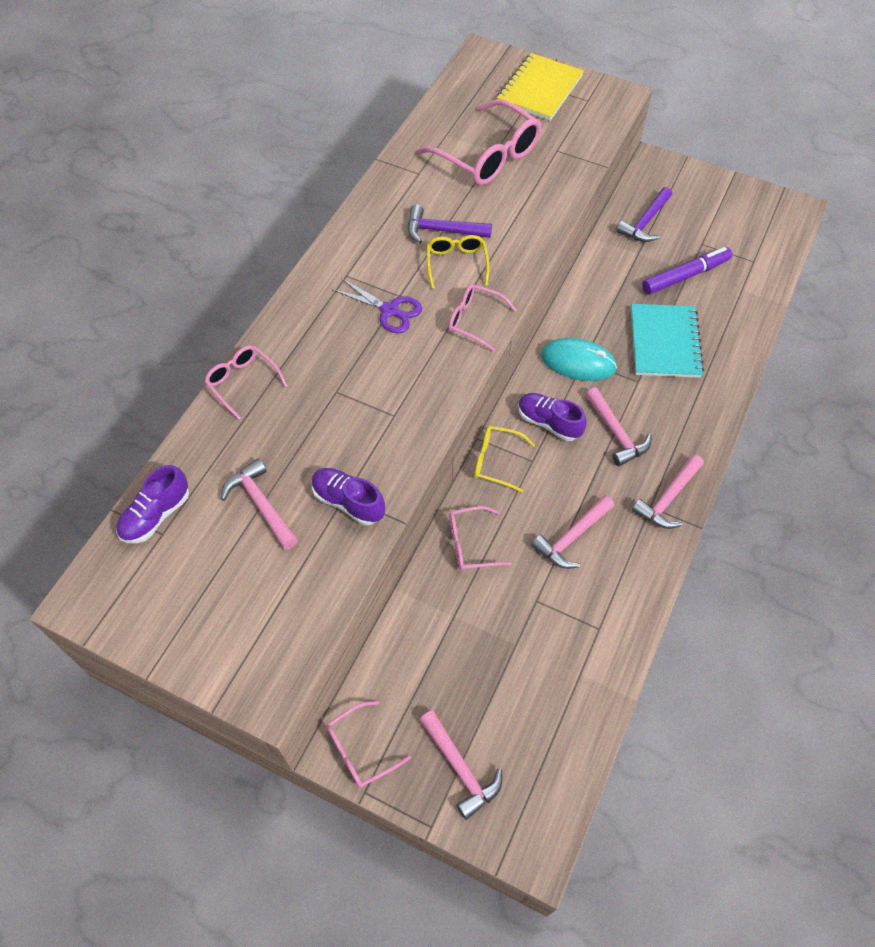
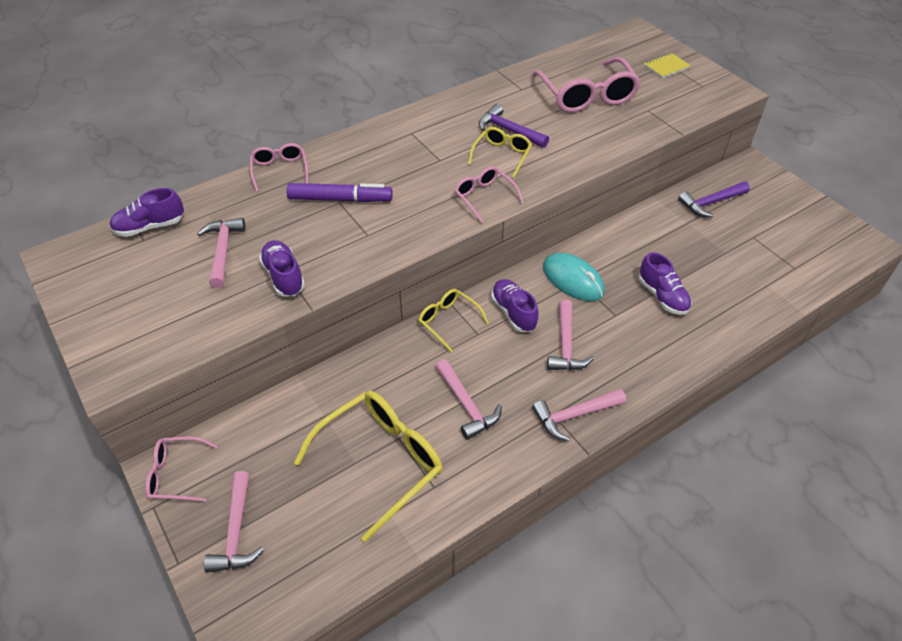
camera: 30 degrees right, 10 degrees down
(389, 310) = (424, 166): purple scissors -> none
(470, 544) = (380, 370): pink glasses -> none
(537, 630) = (381, 461): none -> yellow glasses
(539, 89) = (666, 67): yellow notebook -> yellow notebook, size x0.53
(572, 537) = (466, 405): pink hammer -> pink hammer turned 105 degrees counterclockwise
(665, 342) = (662, 296): turquoise notebook -> purple shoe
(684, 276) = (718, 254): purple marker -> purple marker (339, 199)

